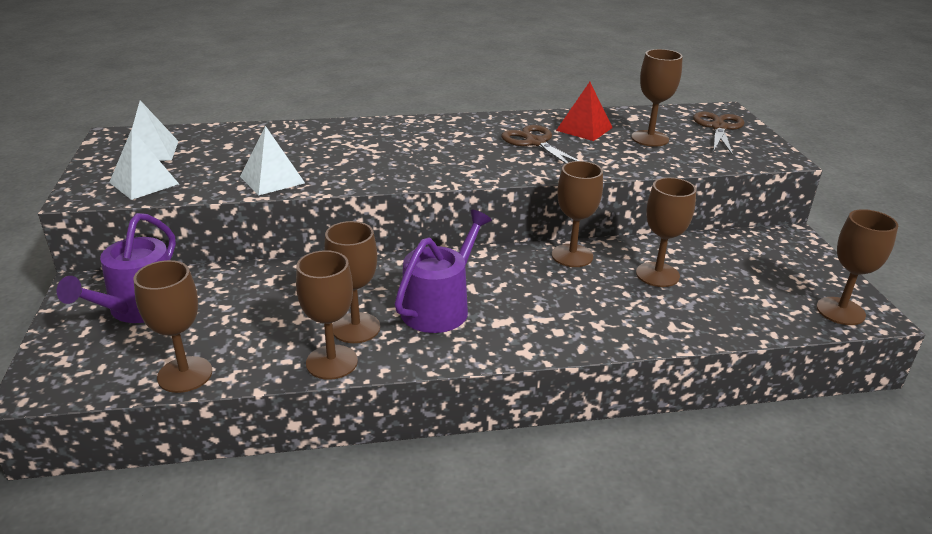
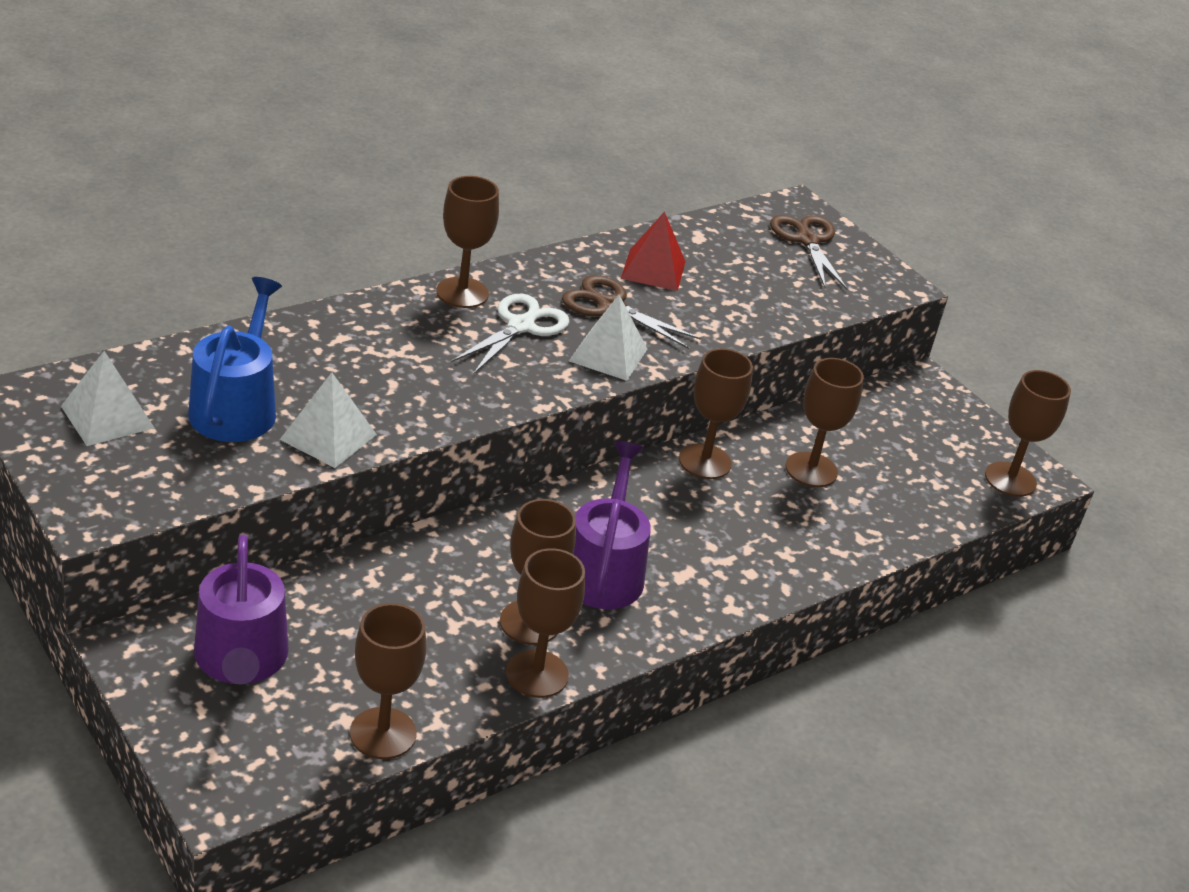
camera: 30 degrees left, 5 degrees up
(144, 183) = (159, 478): white pyramid -> white pyramid (608, 355)
(232, 157) = (236, 407): none -> blue watering can
(461, 144) = (521, 326): none -> white scissors
(650, 138) = (740, 275): brown goblet -> brown goblet (462, 293)

